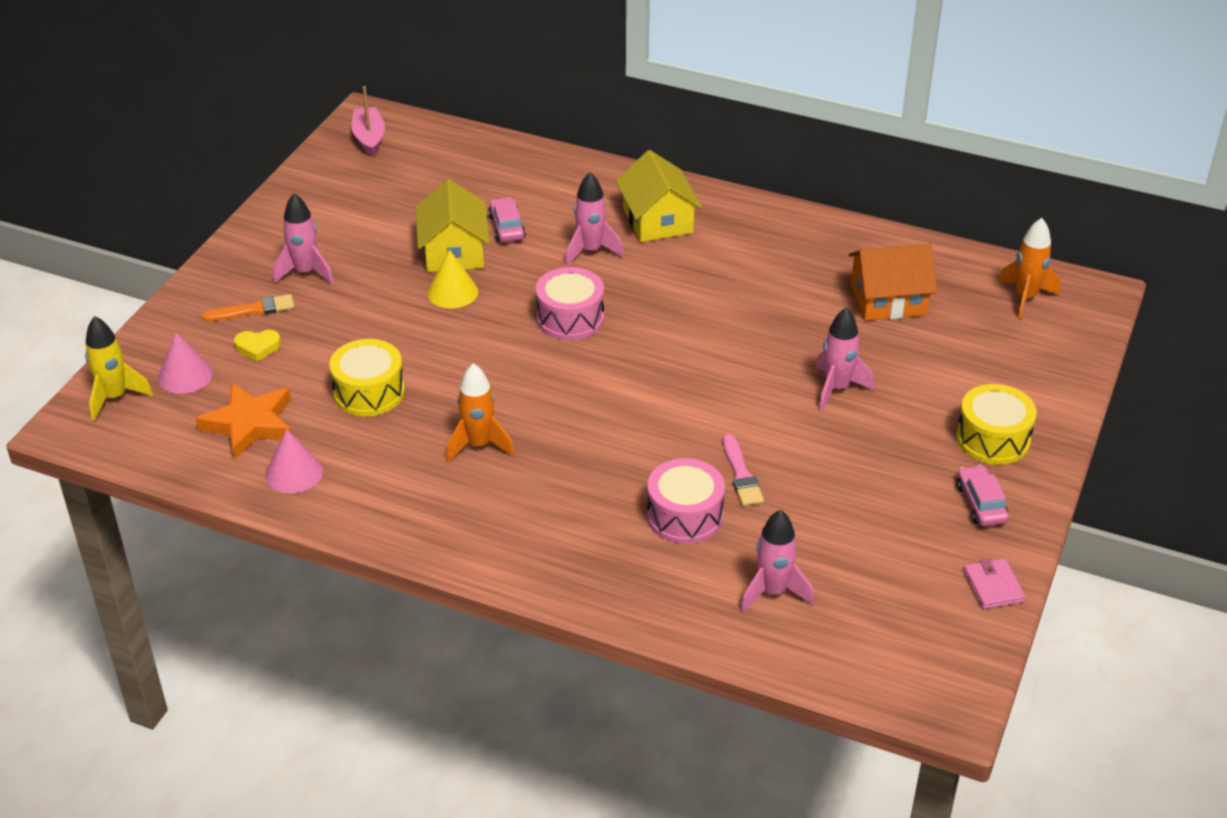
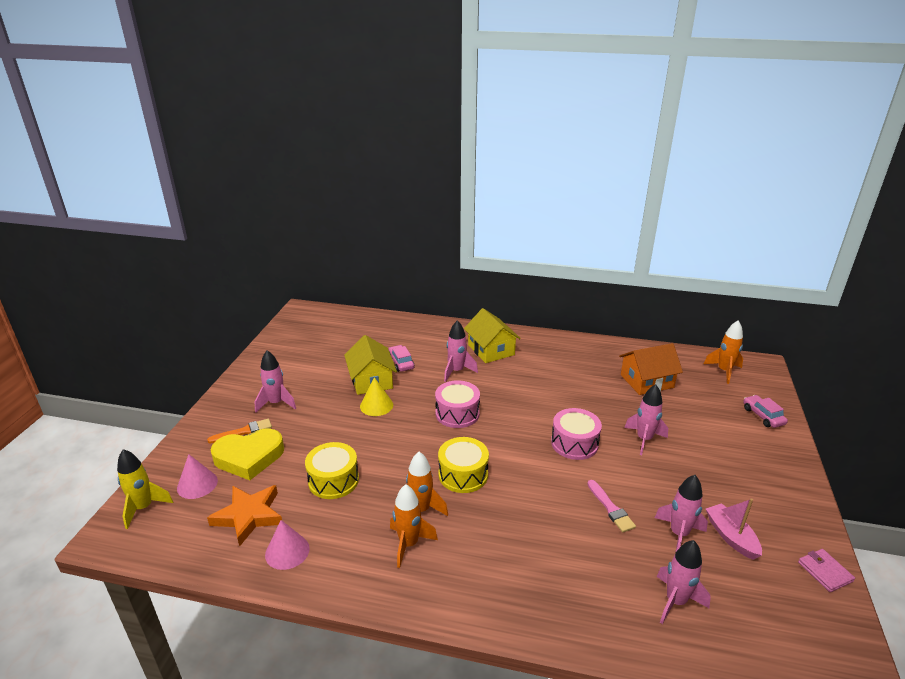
camera: 10 degrees left, 10 degrees down
(257, 347) = (249, 457): yellow heart -> yellow heart, size x2.17
(369, 138) = (305, 321): pink boat -> pink boat (731, 537)
(452, 484) = (409, 544): none -> orange rocket
(685, 516) = (585, 546): pink drum -> pink drum (574, 443)
(819, 518) = (678, 534): none -> pink rocket
(981, 503) = (778, 508): pink car -> pink car (763, 416)
(993, 439) = (758, 461): yellow drum -> yellow drum (463, 474)

